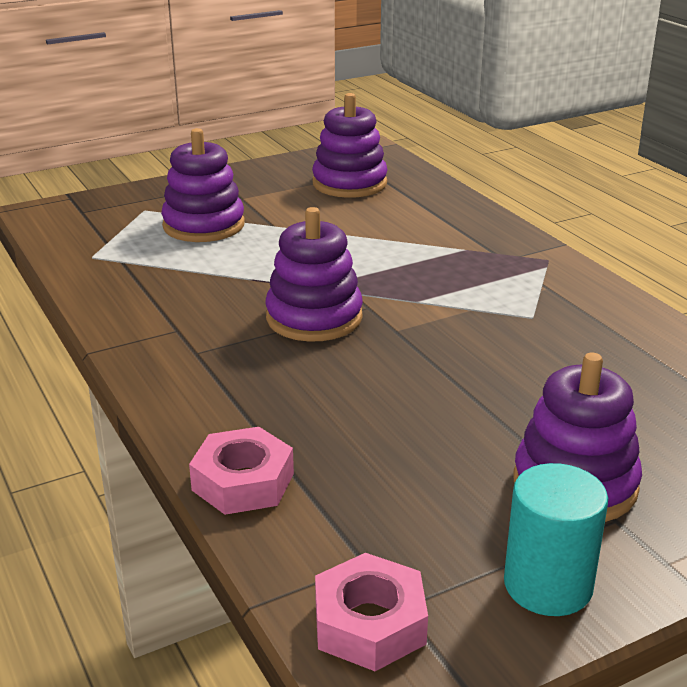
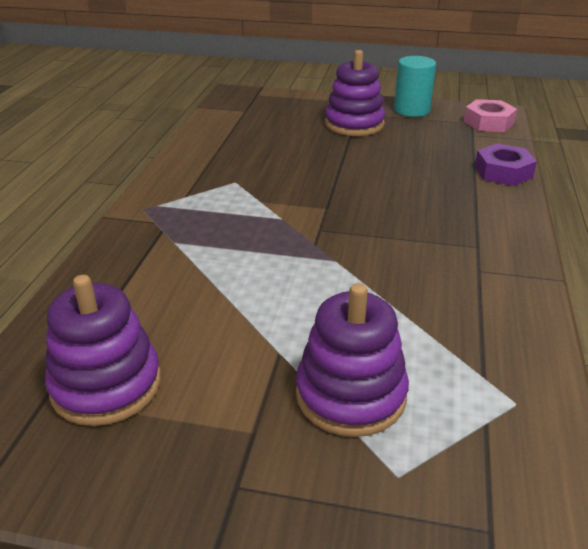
camera: 140 degrees left, 5 degrees up
(243, 482) = (503, 172): pink nut -> purple nut
(314, 318) = (368, 236): purple stacking toy -> none

